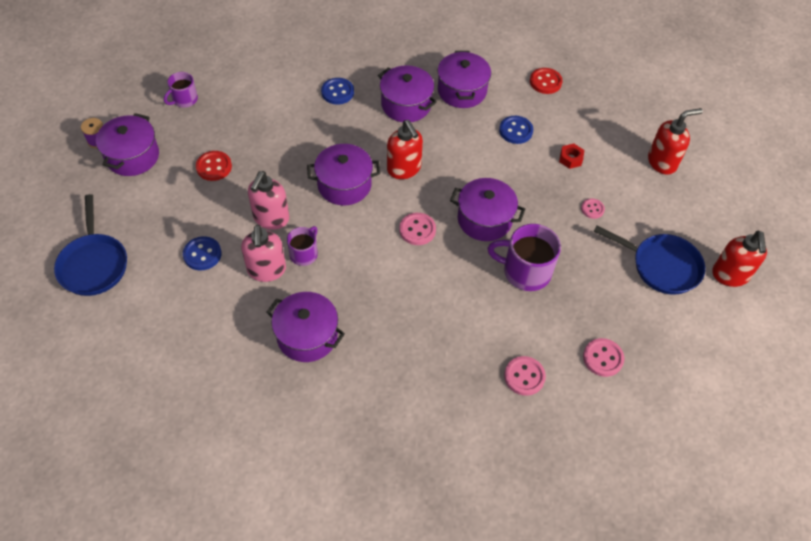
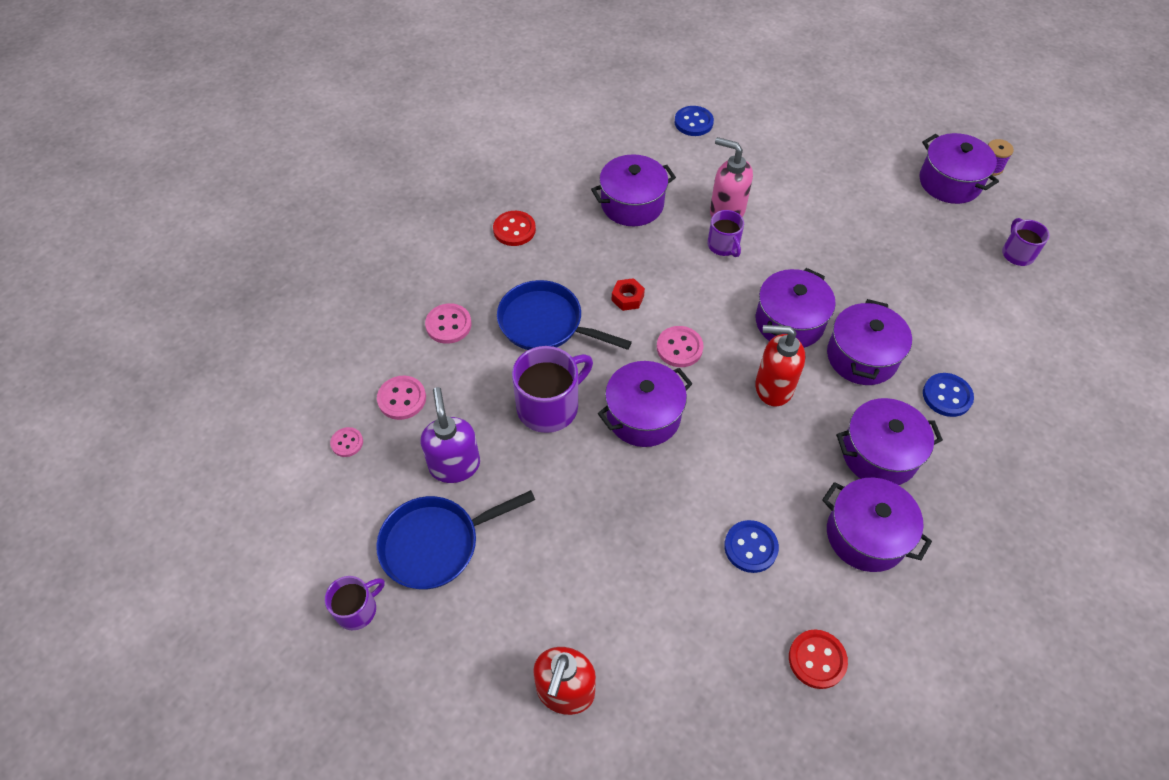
camera: 130 degrees right, 0 degrees up
(94, 264) = (825, 112): blue pan -> blue pan (546, 323)
(202, 254) = (781, 179): blue button -> blue button (693, 122)
(214, 167) = (892, 233): red button -> red button (514, 230)
(271, 218) = (787, 243): pink soap dispenser -> none
(341, 139) = (862, 357): none -> purple pot
(570, 159) = (658, 576): red nut -> red nut (627, 298)
(592, 209) = (567, 536): pink button -> pink button (347, 443)
(611, 292) = (454, 465): none -> purple soap dispenser
(730, 275) = (357, 609): red soap dispenser -> purple mug

